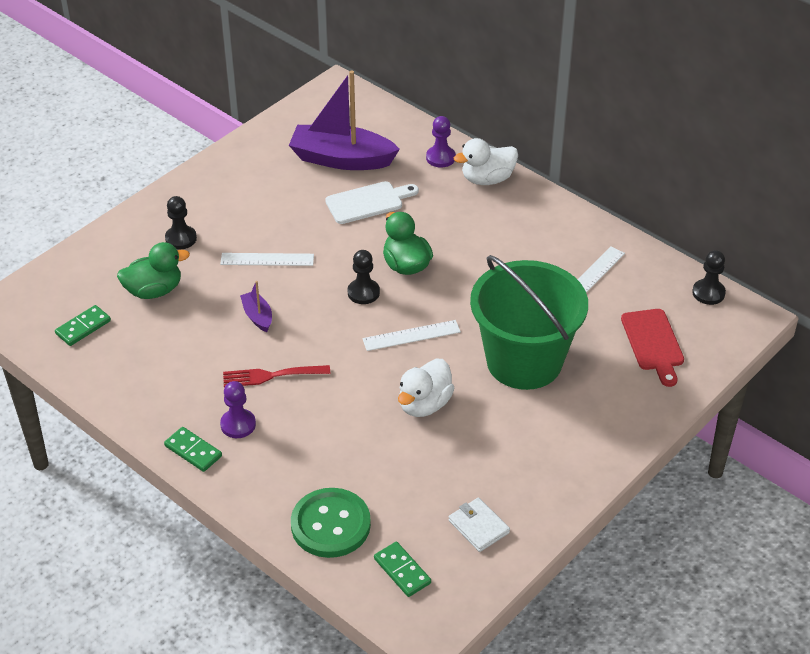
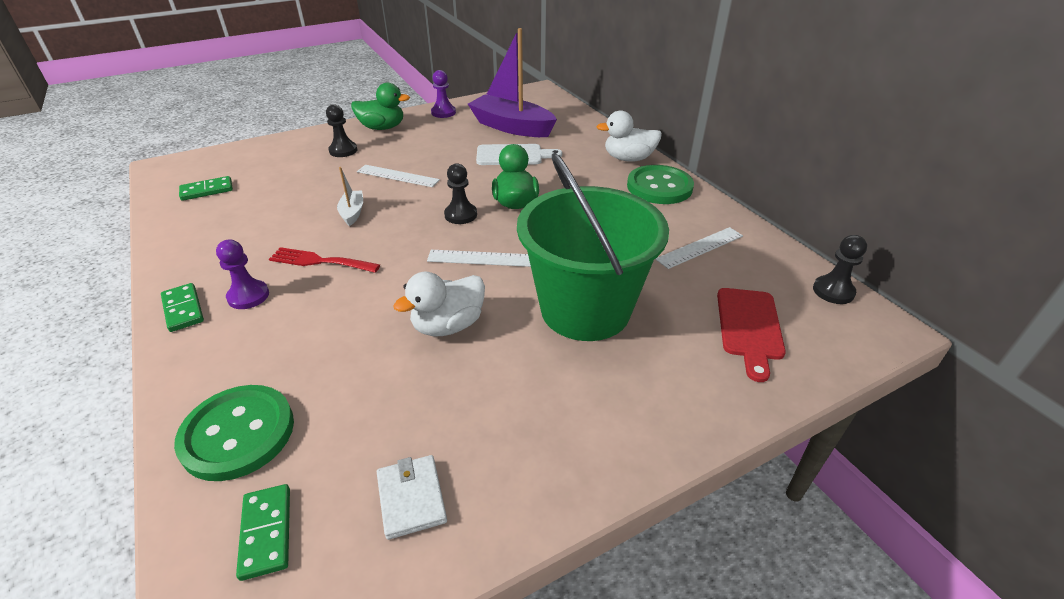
camera: 20 degrees right, 5 degrees down
(154, 290) = (288, 178): green duck -> green duck (382, 128)
(257, 316) = (352, 213): purple boat -> white boat
(440, 158) = (595, 139): purple pawn -> purple pawn (443, 112)
(532, 211) = (659, 187): none -> green button

